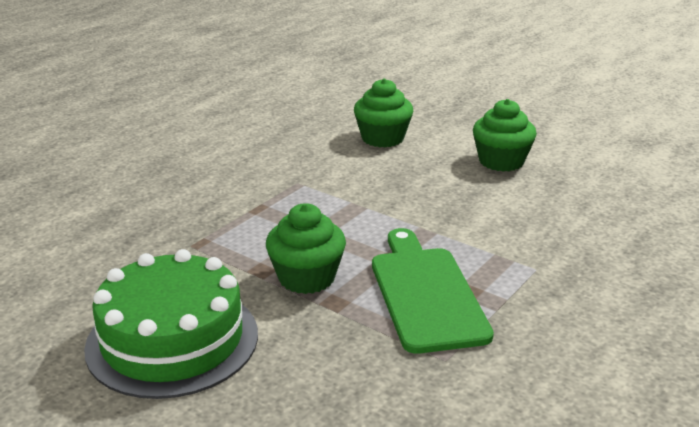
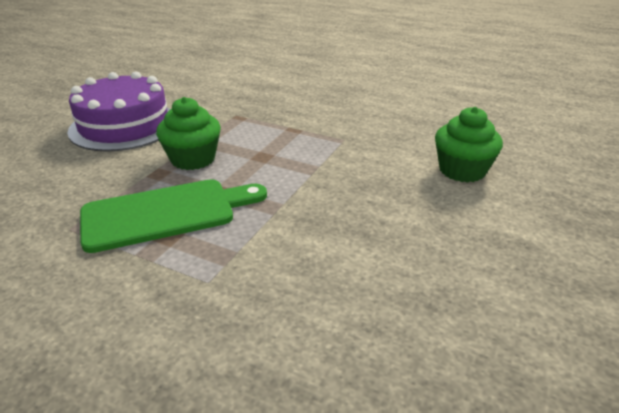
camera: 80 degrees right, 5 degrees up
(172, 340) = (124, 126): green cake -> purple cake
(501, 161) = (459, 252): green cupcake -> none

